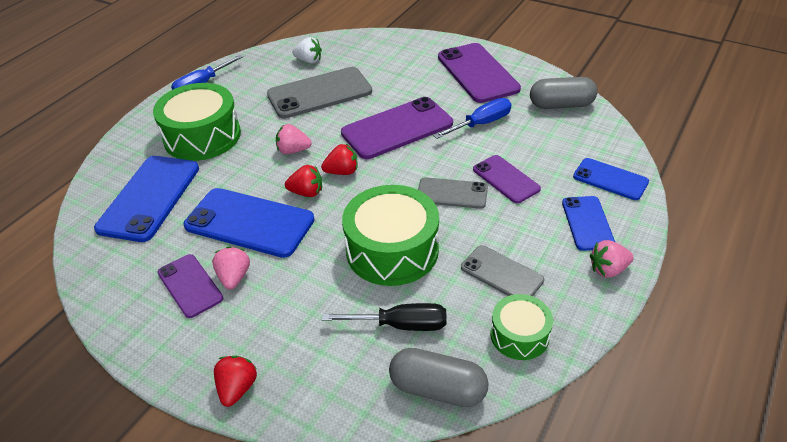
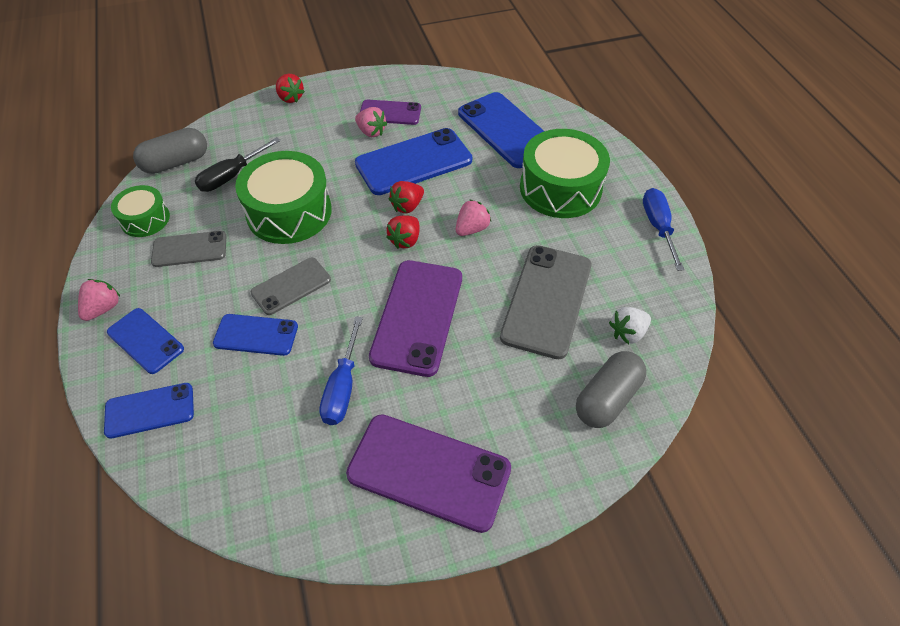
camera: 130 degrees right, 10 degrees up
(506, 179) = (256, 335): purple phone -> blue phone
(561, 105) = (277, 493): grey capsule -> grey capsule (607, 398)

